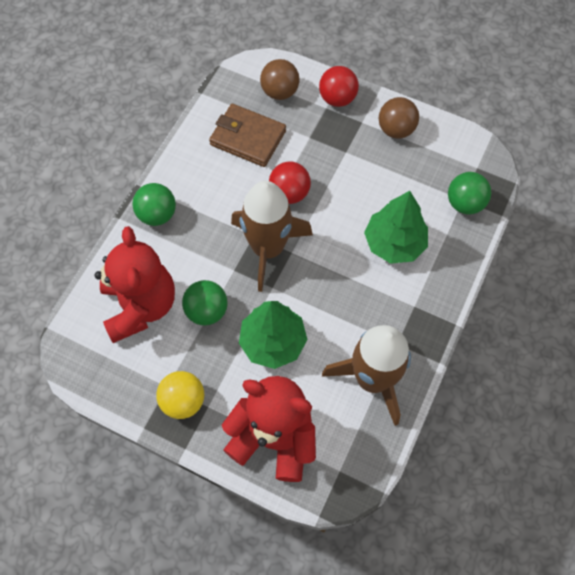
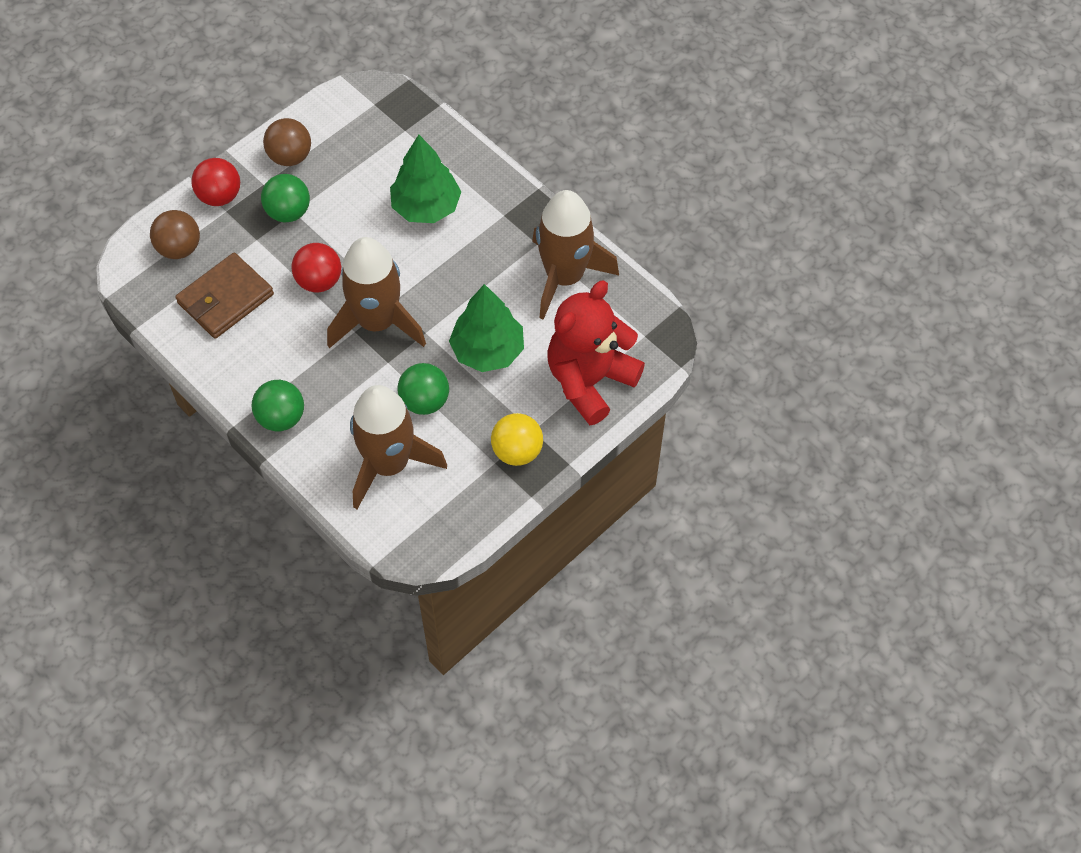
camera: 70 degrees left, 5 degrees down
(140, 306) = (389, 464): red teddy bear -> brown rocket
(464, 203) = (410, 130): green ball -> green ball (288, 212)

